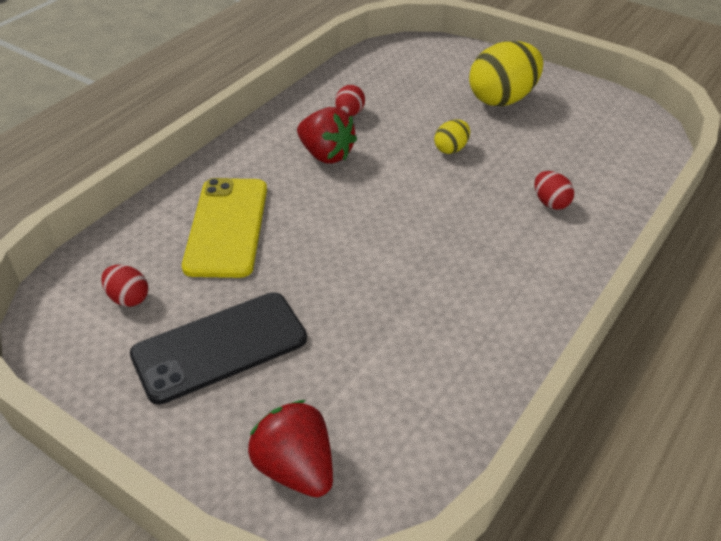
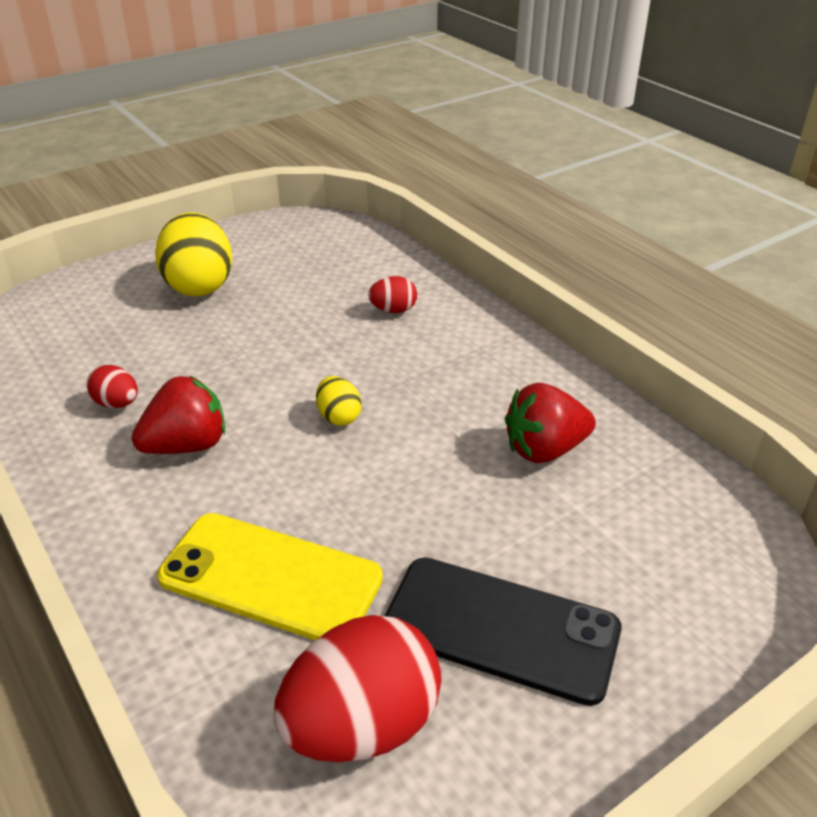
camera: 70 degrees left, 5 degrees down
(128, 298) = (362, 724): red egg -> red egg, size x2.07
(220, 347) = (501, 629): black phone -> black phone turned 60 degrees counterclockwise
(296, 468) = (703, 593): red strawberry -> red strawberry (544, 449)
(451, 149) = (258, 345): yellow egg -> yellow egg (339, 417)

